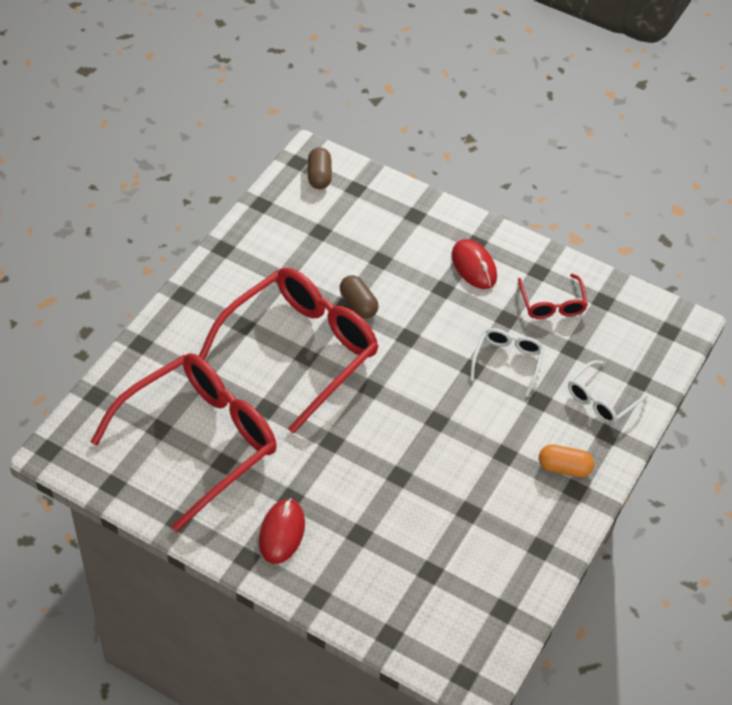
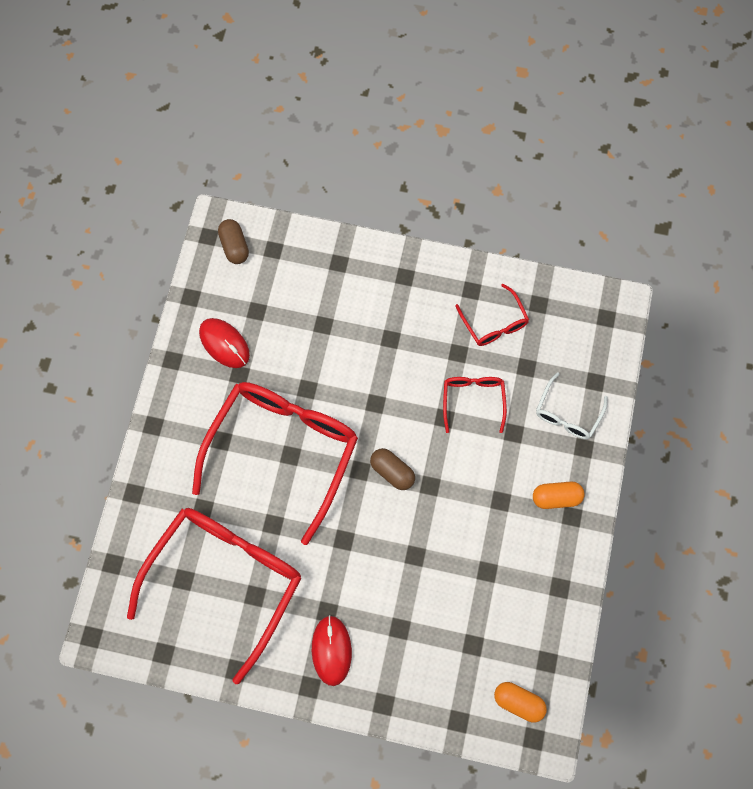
camera: 15 degrees left, 20 degrees up
(358, 304) = (319, 382): brown capsule -> brown capsule (392, 472)
(460, 638) = (518, 702): none -> orange capsule
(474, 266) = (411, 304): red mouse -> red mouse (224, 344)
(507, 361) = (473, 400): white glasses -> red glasses

